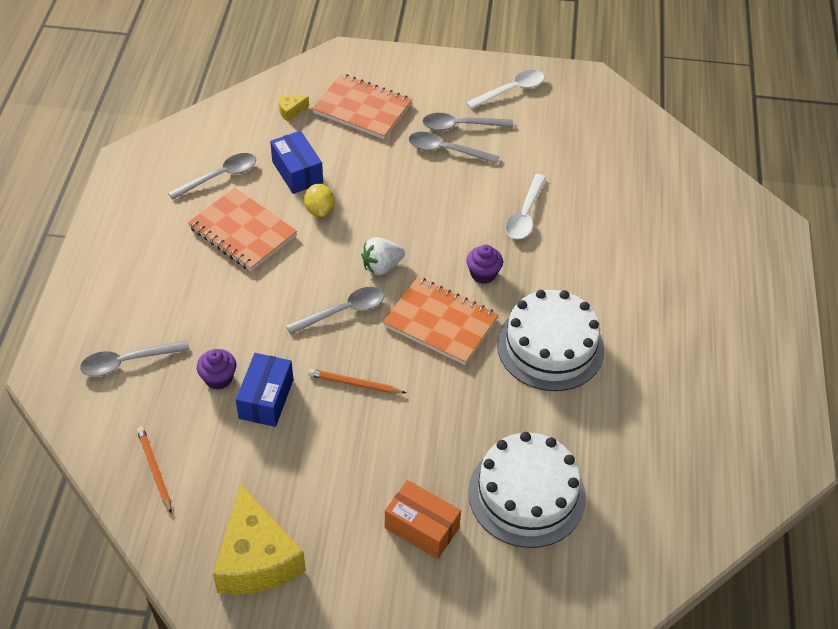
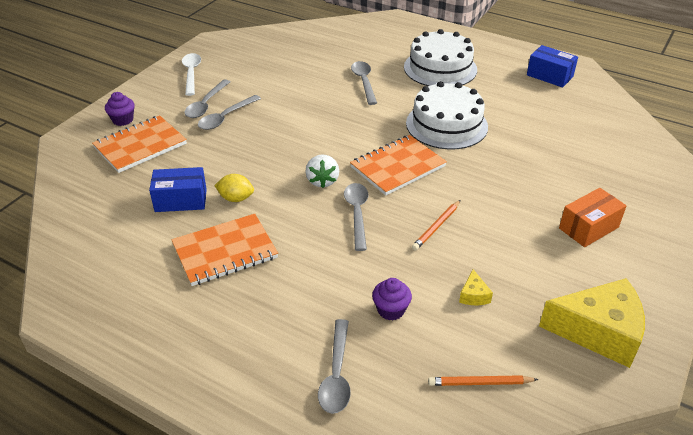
camera: 65 degrees left, 10 degrees down
(219, 177) = (143, 250): grey spoon -> grey spoon (364, 82)
(266, 399) = (429, 284): blue box -> blue box (549, 76)
(290, 111) = (102, 186): yellow cheese -> yellow cheese (473, 295)
(483, 274) = (362, 134): purple cupcake -> purple cupcake (123, 120)
(525, 214) = (318, 101): white spoon -> none
(526, 494) = (571, 170): white cake -> white cake (440, 68)

